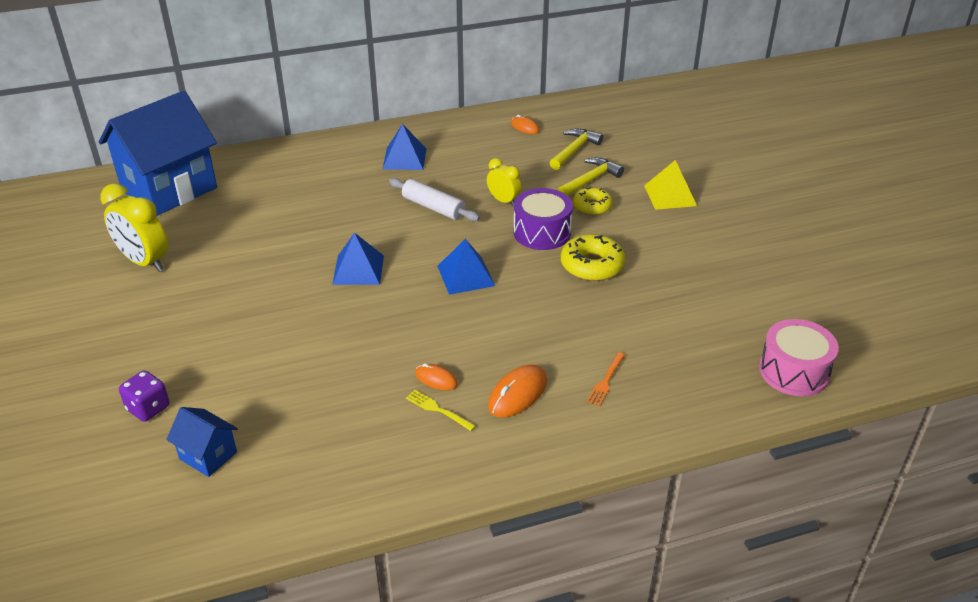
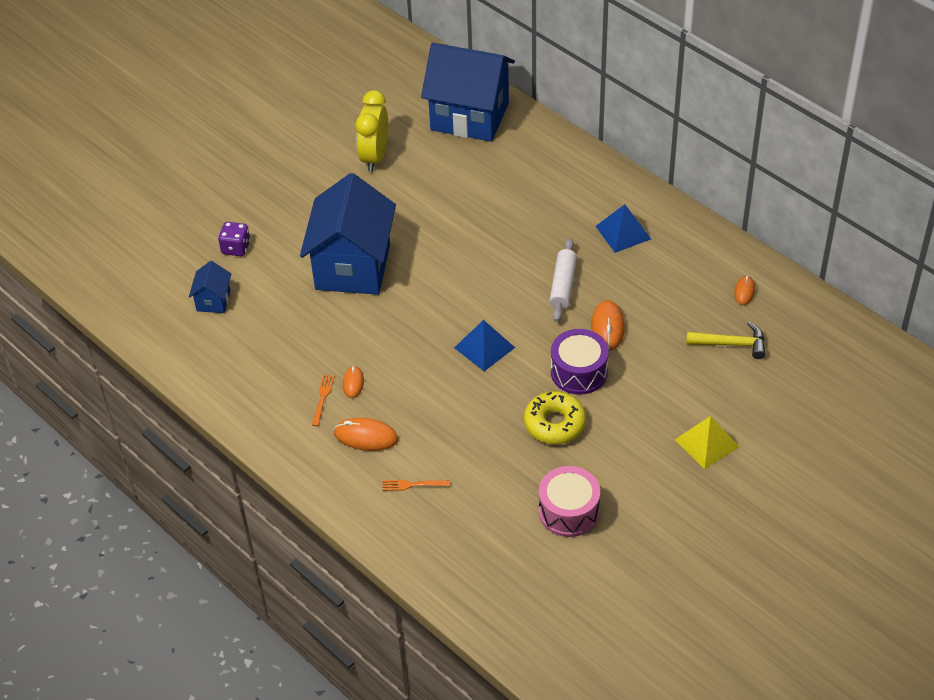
camera: 65 degrees right, 10 degrees up
(276, 326) = (353, 267): none -> blue house
(358, 269) = (447, 279): blue pyramid -> none
(438, 410) = (322, 398): yellow fork -> orange fork
(503, 201) = (607, 327): yellow clock -> orange mouse
(590, 180) = (688, 375): yellow hammer -> none
(592, 206) = (645, 391): yellow donut -> none
(794, 371) = (500, 606): pink drum -> pink drum (569, 511)

